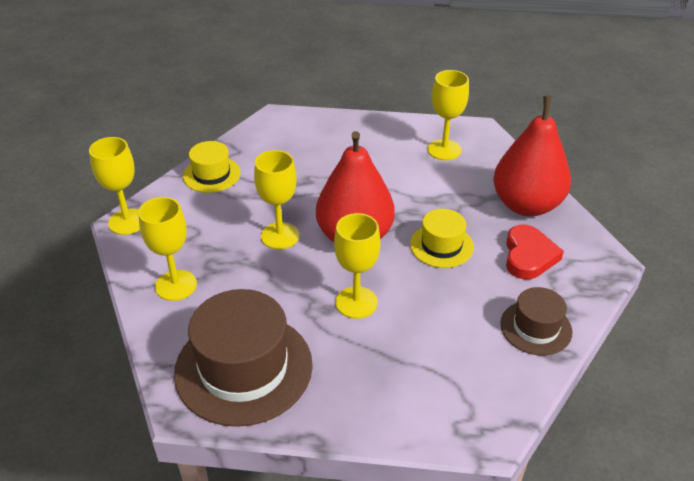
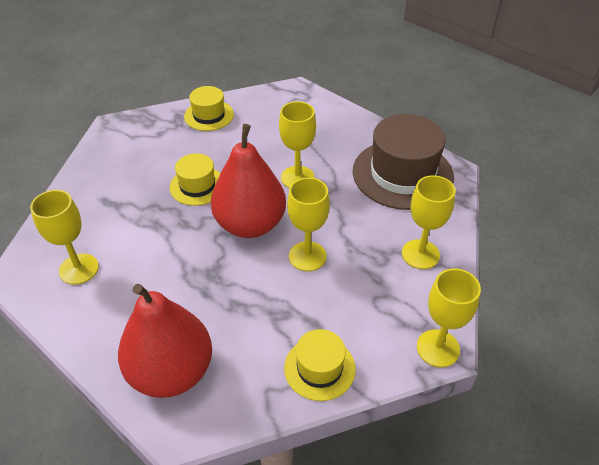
camera: 145 degrees left, 5 degrees up
(526, 205) = (98, 183): red pear -> red pear (171, 372)
(528, 256) = (153, 151): red heart -> none
(536, 327) = (209, 115): brown hat -> yellow hat

